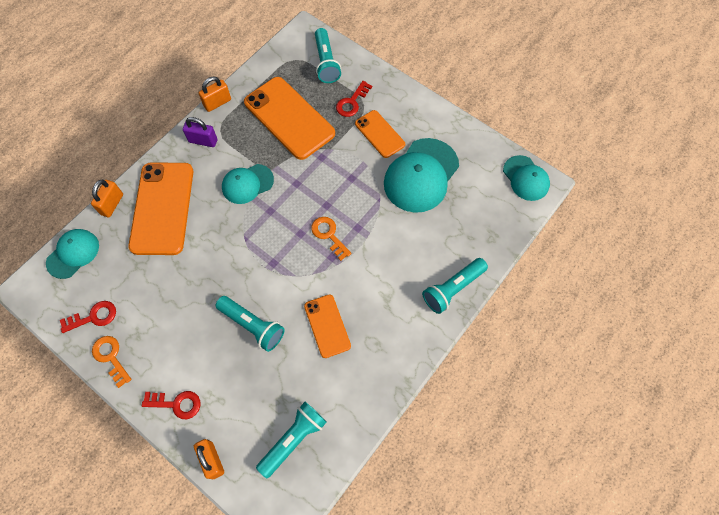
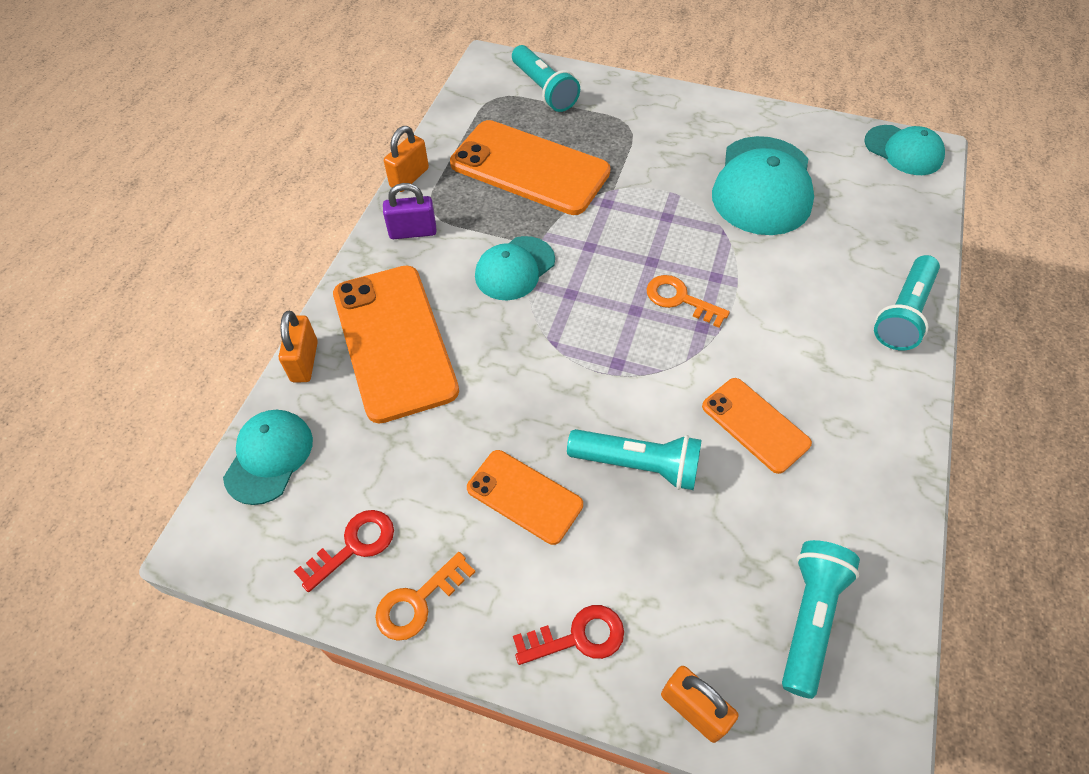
camera: 20 degrees left, 10 degrees down
(111, 357) = (418, 602): orange key -> orange key turned 75 degrees counterclockwise
(352, 102) = (609, 126): red key -> none
(379, 134) = (672, 153): orange phone -> orange phone (524, 496)

